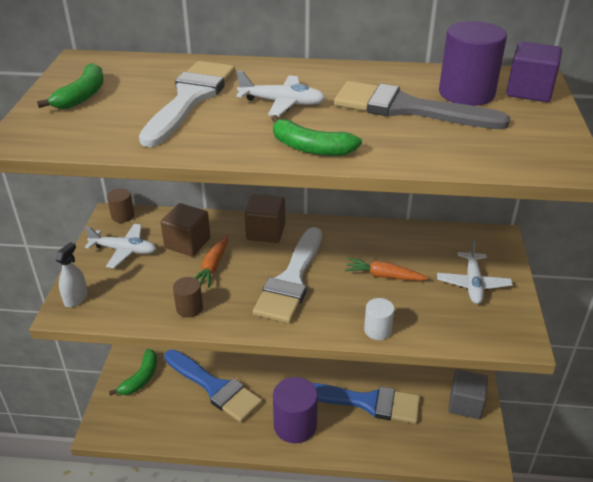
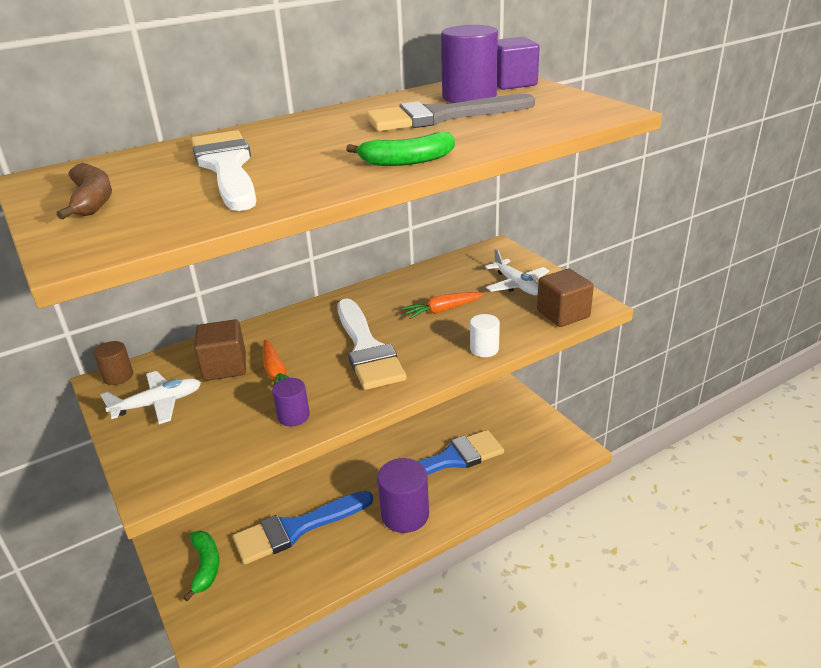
camera: 35 degrees left, 5 degrees down
(76, 298) = (151, 470): white spray bottle -> none
(82, 96) = (92, 201): green banana -> brown banana
(189, 308) = (293, 416): brown cylinder -> purple cylinder
(215, 388) = (296, 529): blue brush -> blue brush turned 150 degrees clockwise
(265, 232) = (296, 324): brown cube -> brown cube (563, 314)
(282, 103) = (326, 144): white plane -> none
(465, 404) = (525, 418): grey cube -> none

